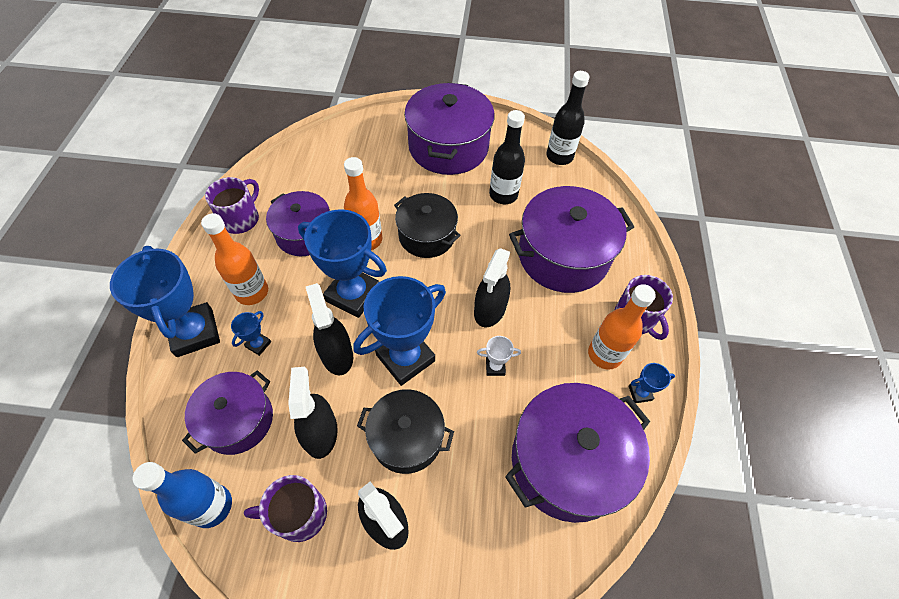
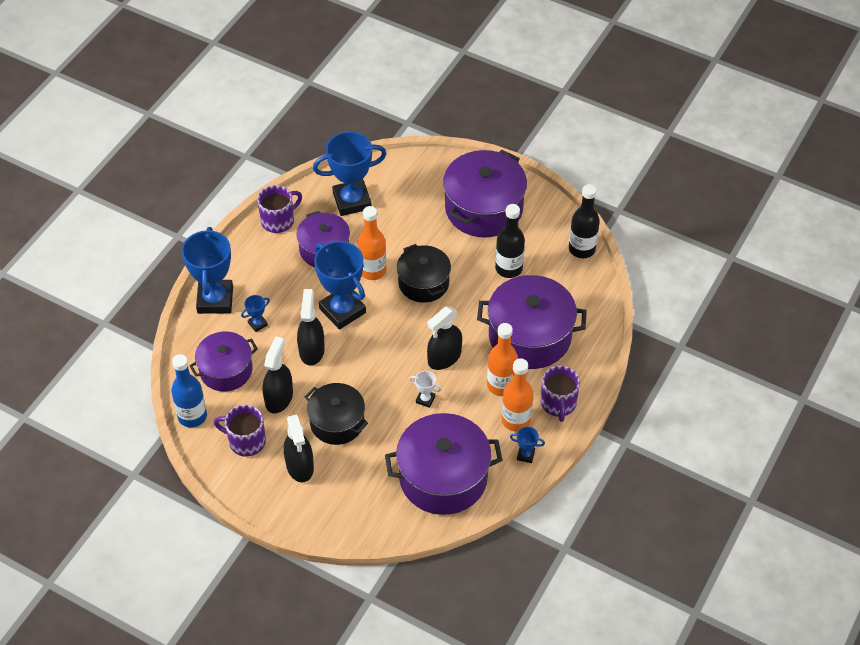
camera: 25 degrees right, 5 degrees down
(252, 292) = (266, 283): orange bottle -> orange bottle (501, 385)
(405, 358) = (361, 370): blue trophy -> blue trophy (352, 201)

